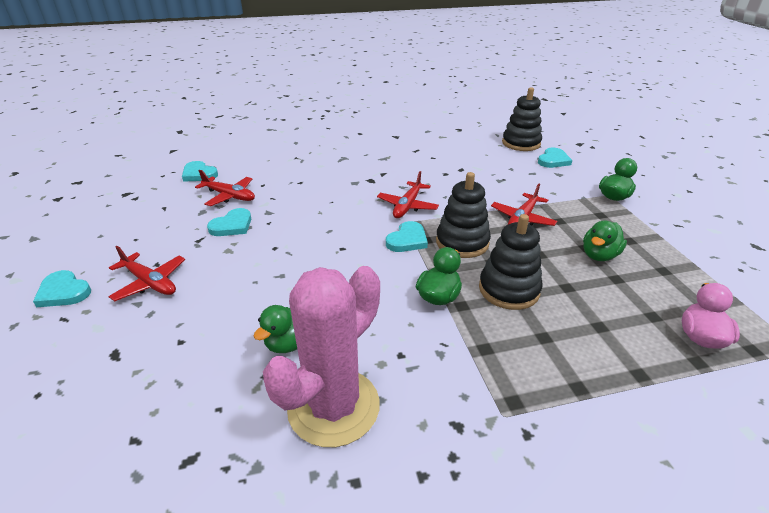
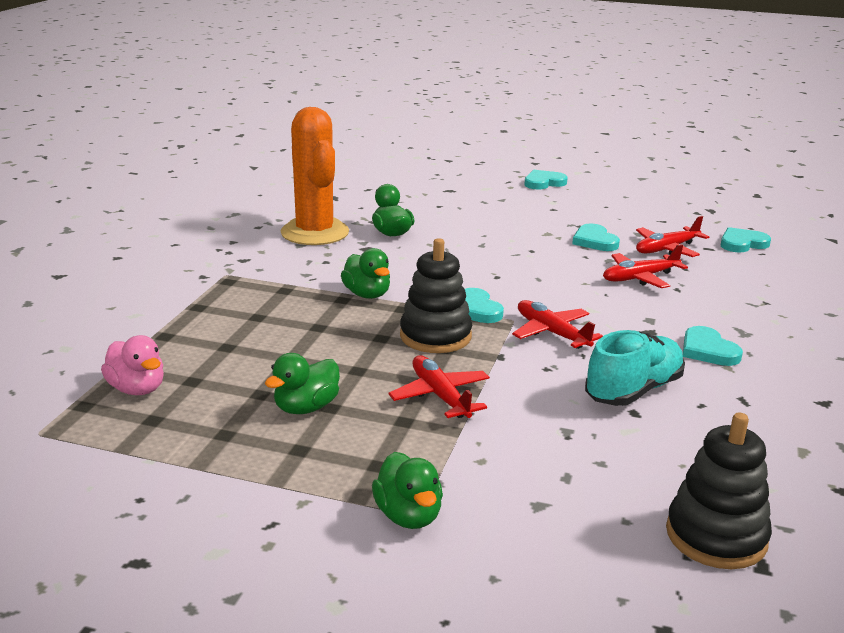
camera: 120 degrees right, 10 degrees down
(150, 282) = (526, 204): red plane -> red plane (640, 278)
(333, 406) = (315, 232): pink cactus -> orange cactus
(441, 173) = (633, 390): none -> turquoise shoe
(509, 289) = (331, 328): black stacking toy -> none
(553, 160) = (600, 532): turquoise heart -> turquoise heart (708, 350)
(599, 255) = (306, 408): green duck -> green duck turned 120 degrees counterclockwise

